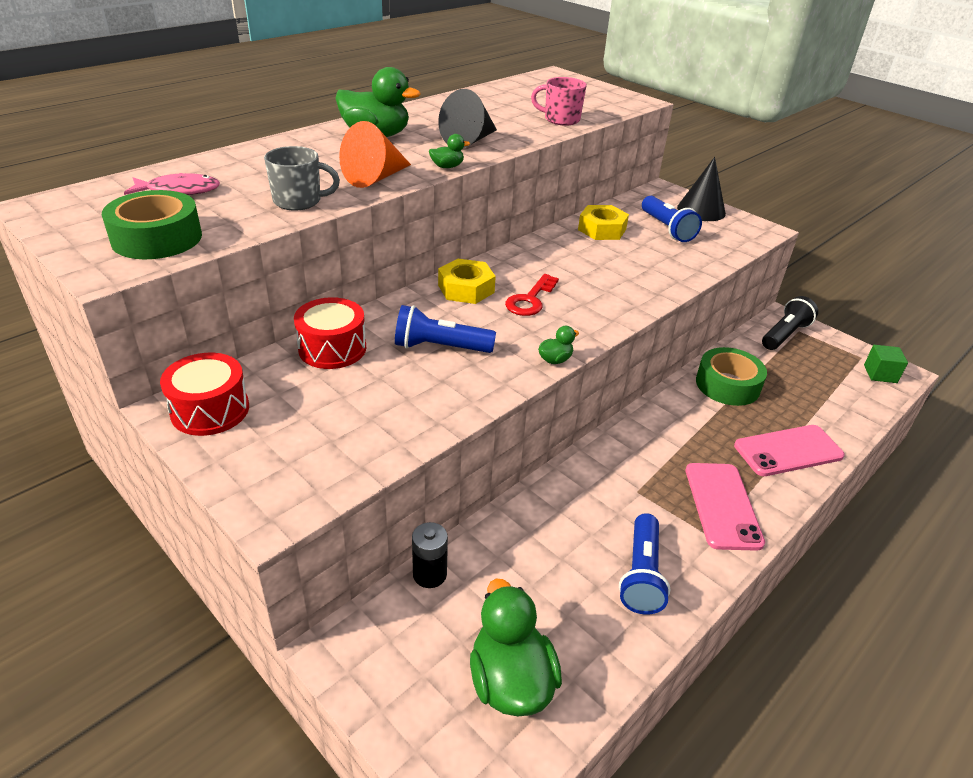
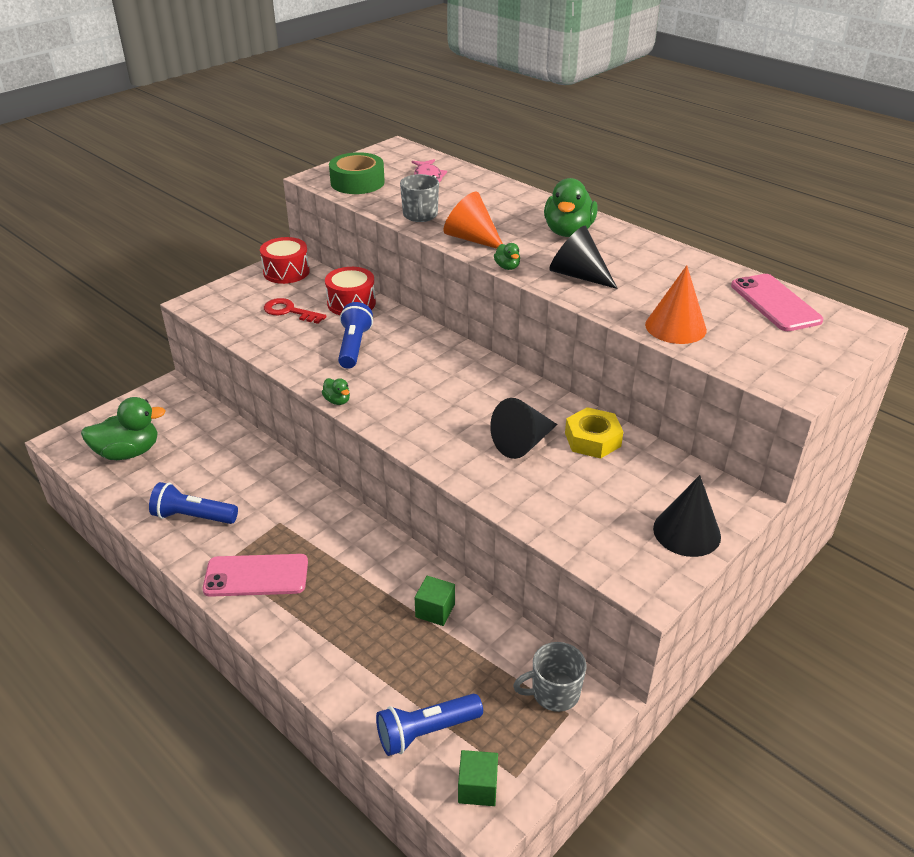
camera: 90 degrees right, 0 degrees up
(429, 574) = (215, 417): black battery -> none
(466, 289) = (444, 355): yellow nut -> none
(530, 300) = (430, 389): red key -> red key (289, 311)
(560, 119) = (675, 327): pink mug -> orange cone
(612, 259) = (522, 443): none -> black cone
(667, 229) = (614, 493): blue flashlight -> blue flashlight (426, 732)
(727, 385) = (435, 610): green tape -> green cube
(784, 335) = (554, 693): black flashlight -> grey mug
(788, 451) = (325, 642): pink phone -> pink phone (775, 303)

